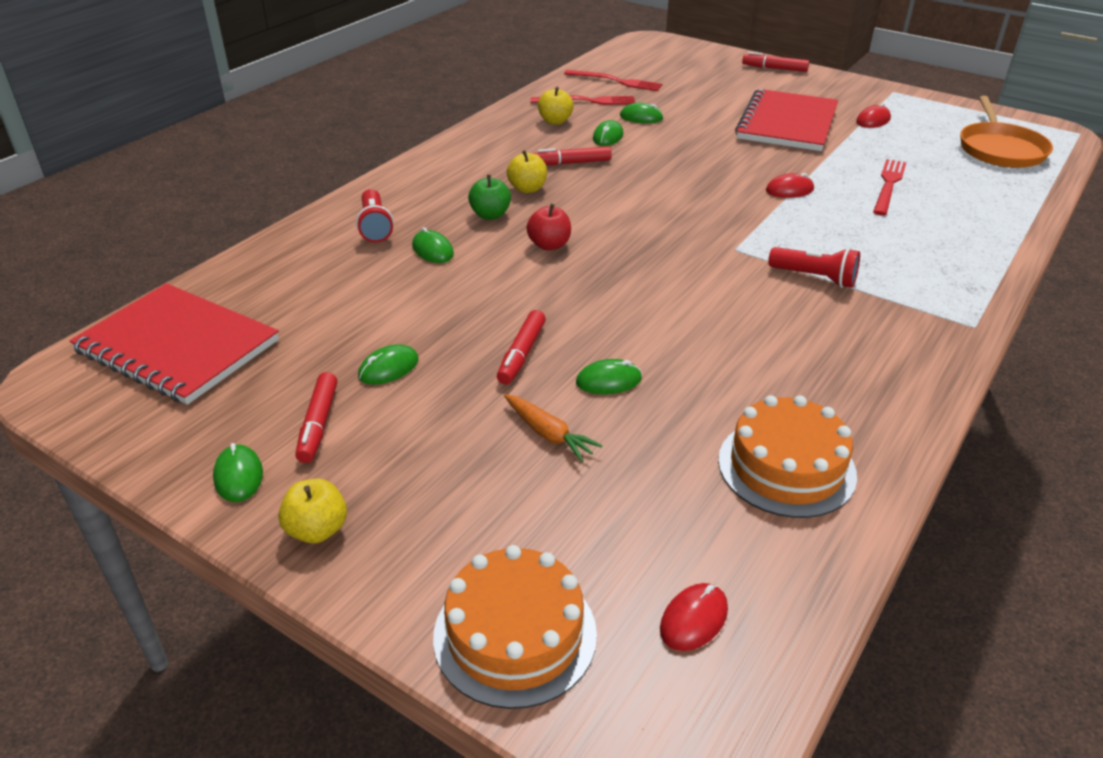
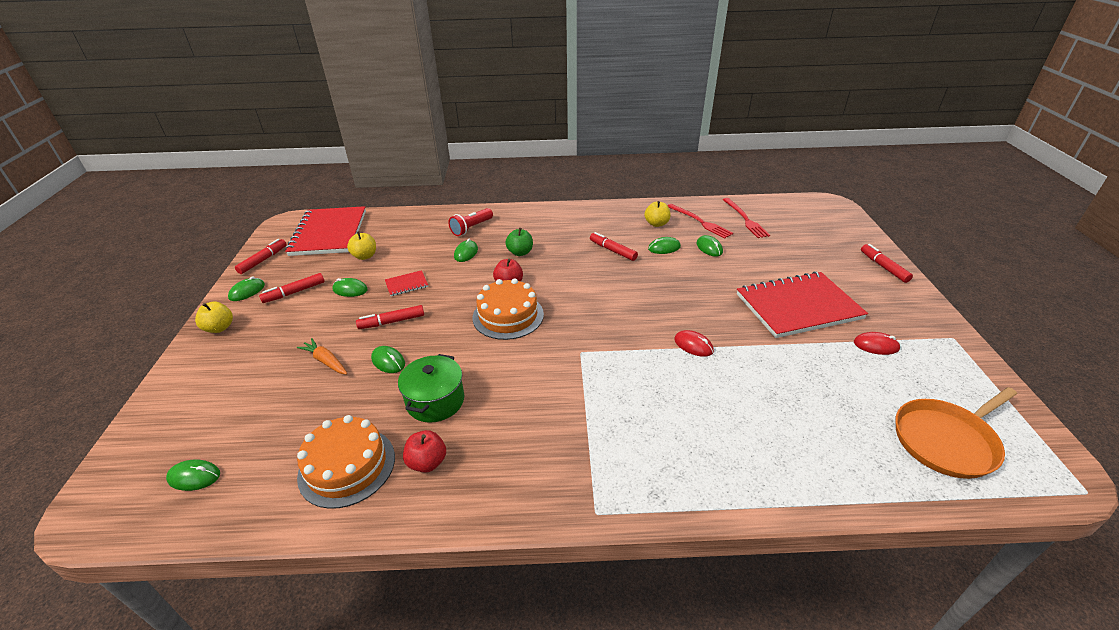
camera: 55 degrees right, 0 degrees up
(155, 436) = (263, 260): none -> red marker
(444, 317) = (406, 284): none -> red notebook
(515, 634) = (166, 417): orange cake -> orange cake (508, 316)
(527, 189) = (563, 250): yellow apple -> yellow apple (365, 256)
(548, 434) = (326, 361): orange carrot -> orange carrot turned 120 degrees clockwise
(693, 619) = (194, 477): red mouse -> green mouse
(726, 367) = (435, 401): none -> green pot
(814, 278) = (581, 401): red flashlight -> none
(828, 404) = (427, 462): none -> red apple
(888, 185) = (770, 392): red fork -> none

